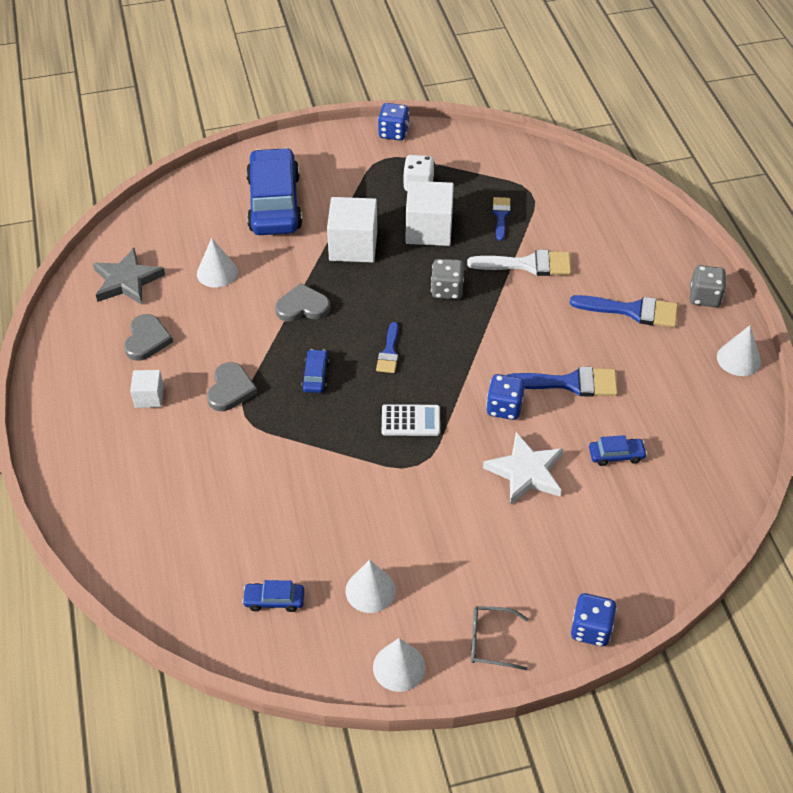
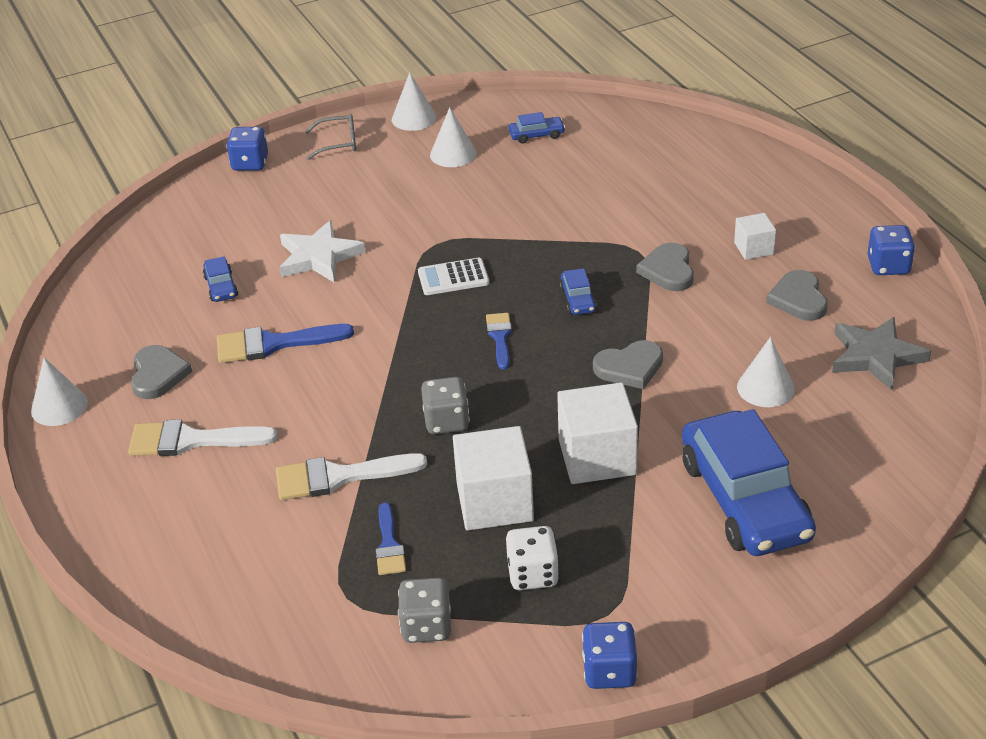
camera: 170 degrees right, 10 degrees down
(504, 408) = (349, 307): blue dice -> blue dice (888, 266)
(616, 455) = (221, 287): blue car -> blue car turned 90 degrees counterclockwise
(632, 311) = (191, 440): blue brush -> white brush
(663, 373) = (158, 375): none -> grey heart
(704, 297) = (88, 477): grey dice -> grey dice (426, 626)

